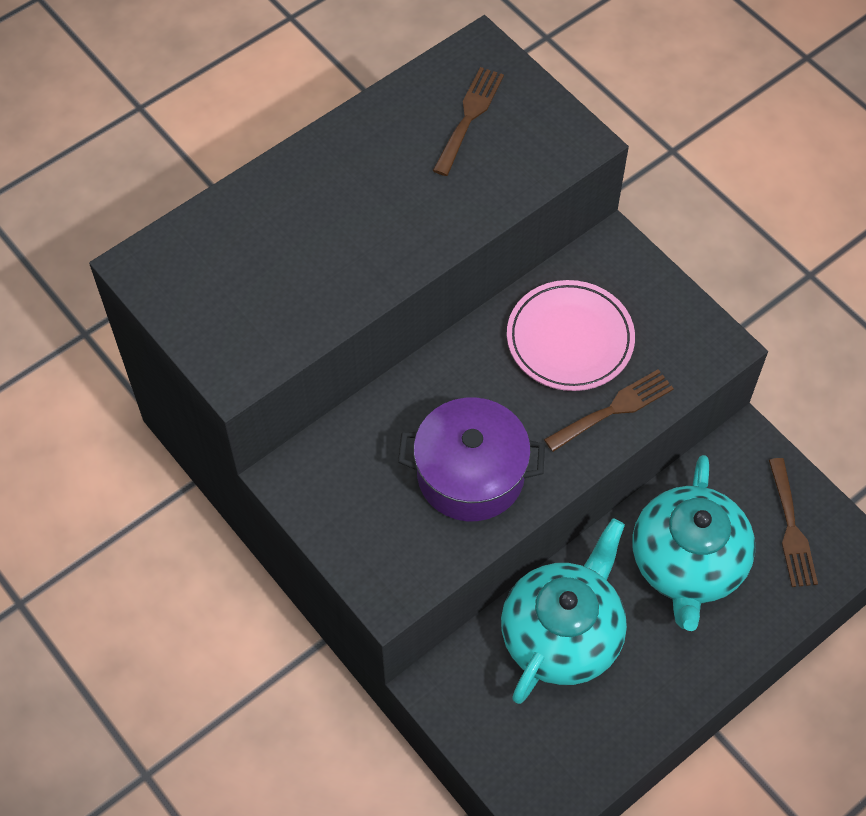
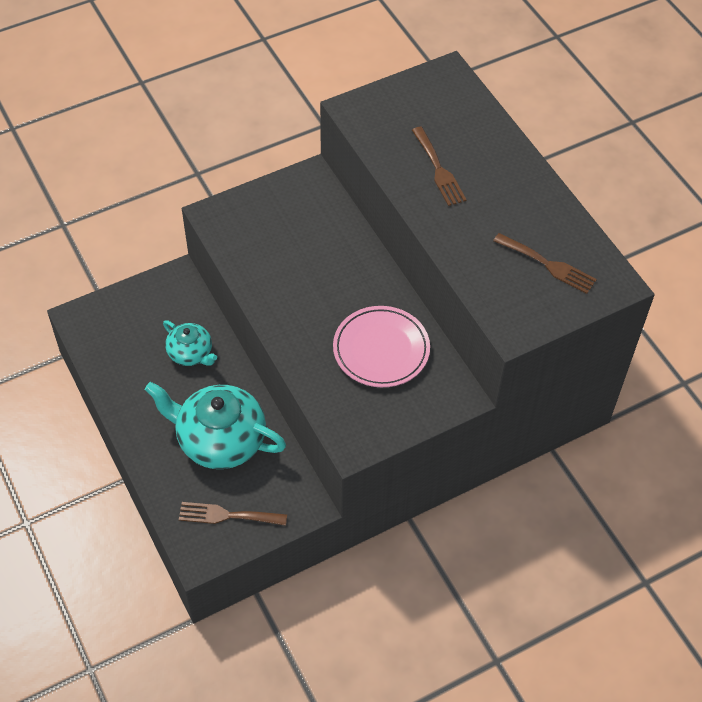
camera: 100 degrees right, 5 degrees down
(470, 474) = (286, 271): purple pot -> none
(562, 634) = (191, 353): turquoise teapot -> turquoise teapot, size x0.54
(614, 409) = (316, 364): brown fork -> brown fork (438, 170)

